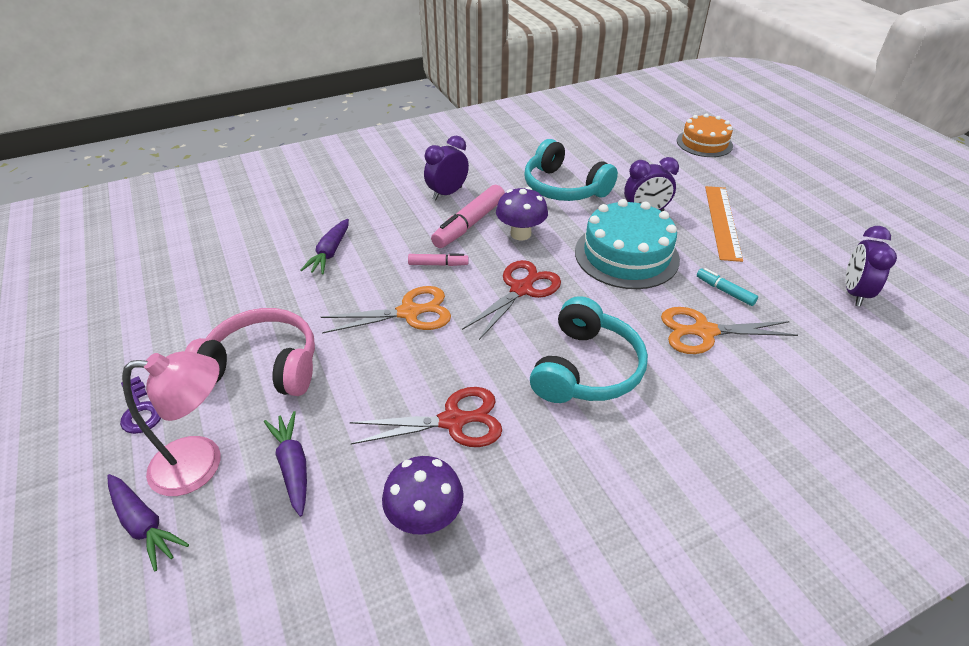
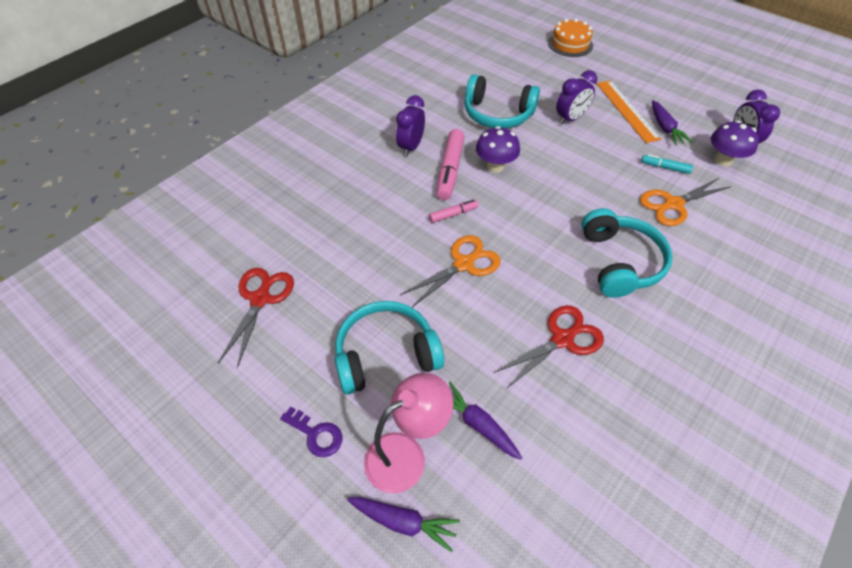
camera: 25 degrees left, 10 degrees up
(263, 366) = (386, 354): pink headphones -> turquoise headphones
(330, 253) = (357, 234): purple carrot -> purple carrot (665, 128)
(425, 517) = (598, 419): purple mushroom -> purple mushroom (723, 160)
(521, 289) = (531, 214): red scissors -> red scissors (260, 298)
(626, 255) = (582, 160): turquoise cake -> none

